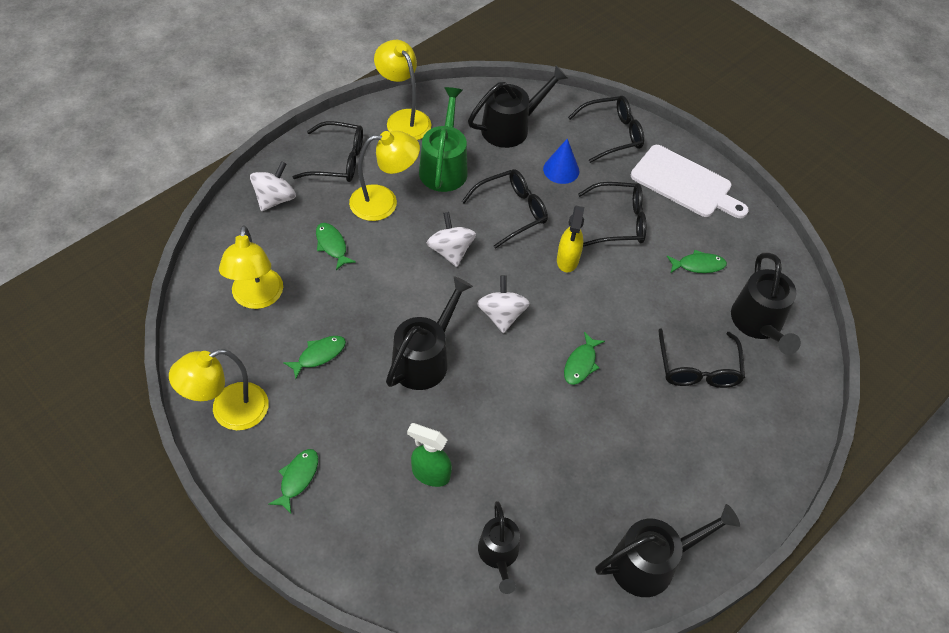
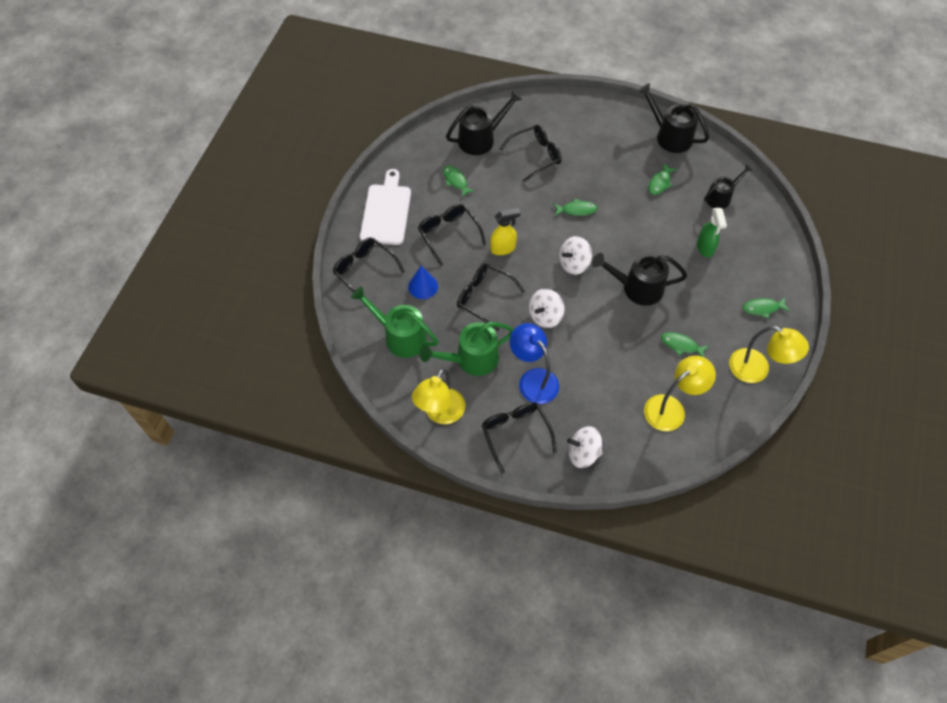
camera: 115 degrees left, 5 degrees up
(332, 245) = (595, 389): green fish -> green fish (660, 183)
(384, 202) = (533, 379): yellow lamp -> blue lamp
(511, 127) = (400, 336): black watering can -> green watering can

